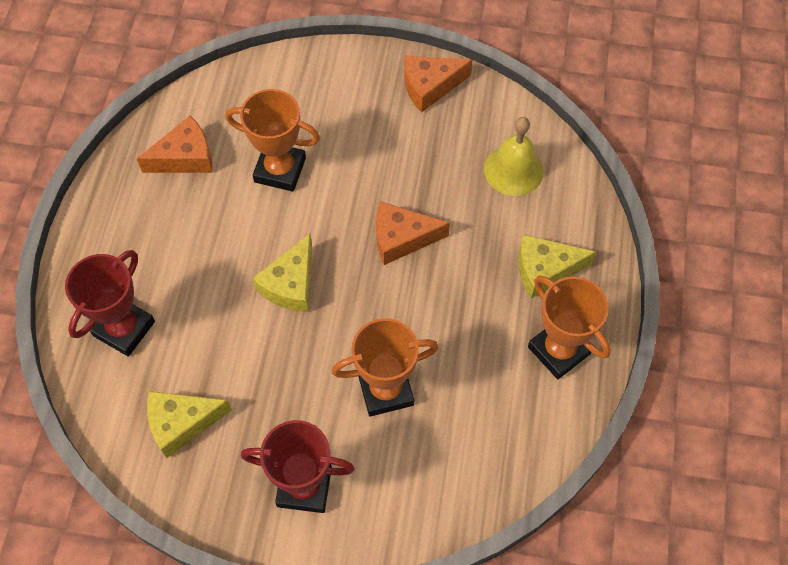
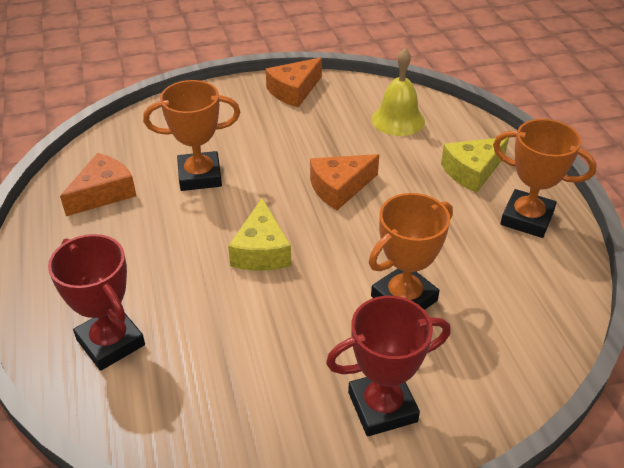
camera: 25 degrees left, 20 degrees down
(124, 328) = (111, 342): red trophy -> red trophy turned 45 degrees counterclockwise
(182, 423) = (219, 401): yellow cheese -> none

